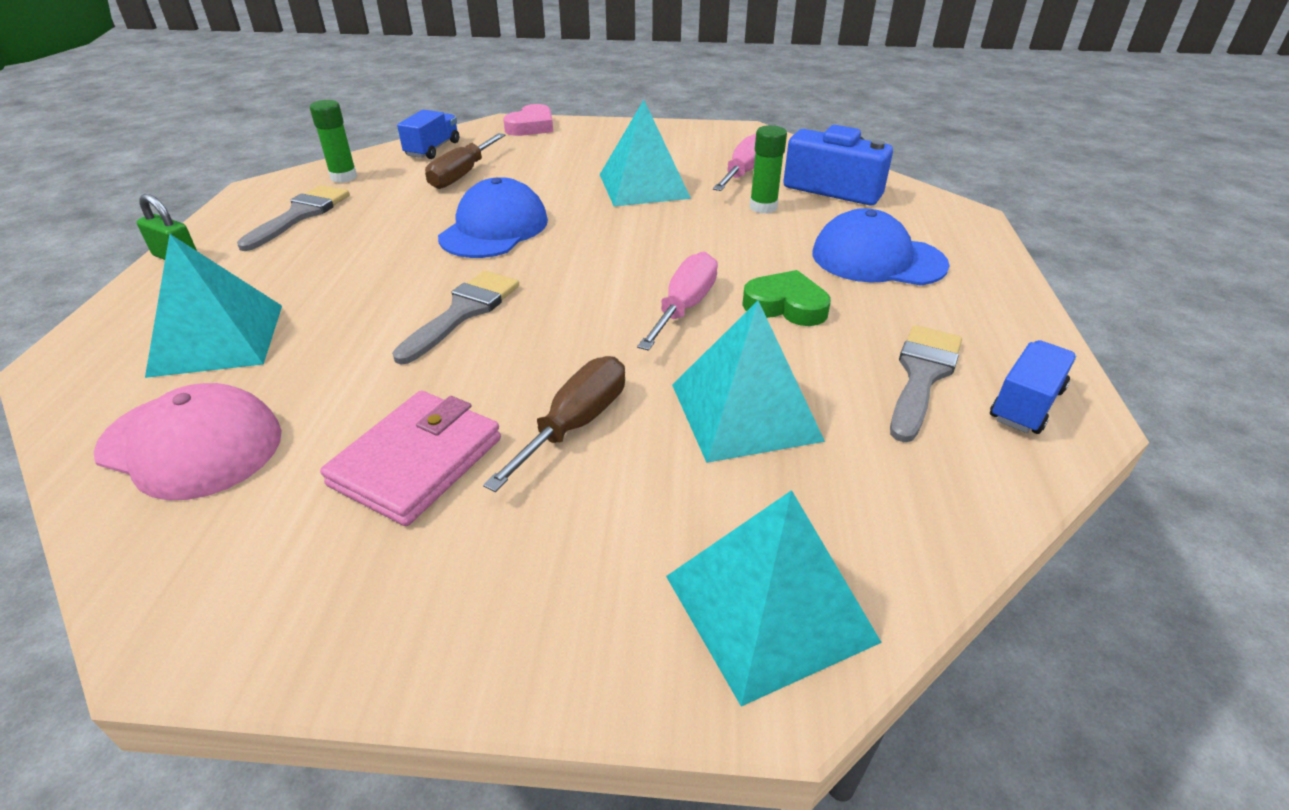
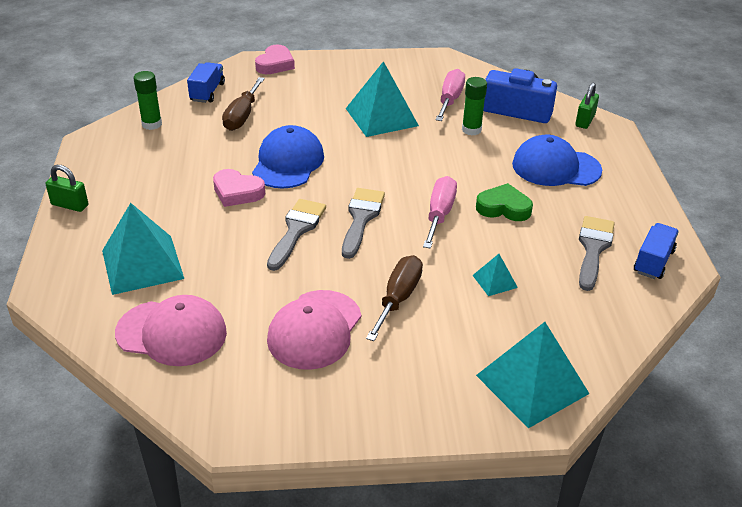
camera: 10 degrees left, 0 degrees up
(300, 215) = (139, 161): grey brush -> grey brush (361, 218)
(406, 258) = (237, 192): none -> pink heart
(417, 462) = (314, 330): pink wallet -> pink cap
(744, 411) = (494, 281): turquoise pyramid -> turquoise pyramid, size x0.47
(930, 206) = (585, 121): none -> green padlock

